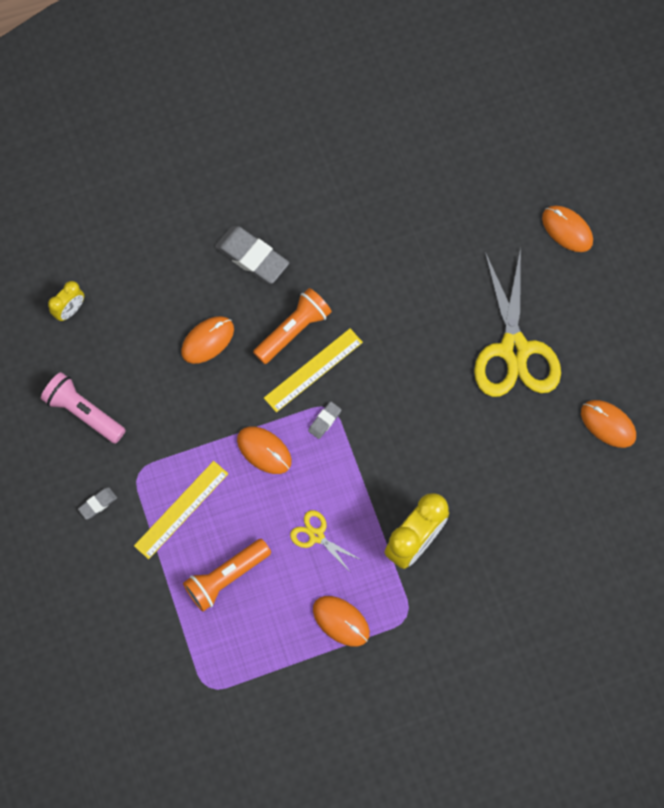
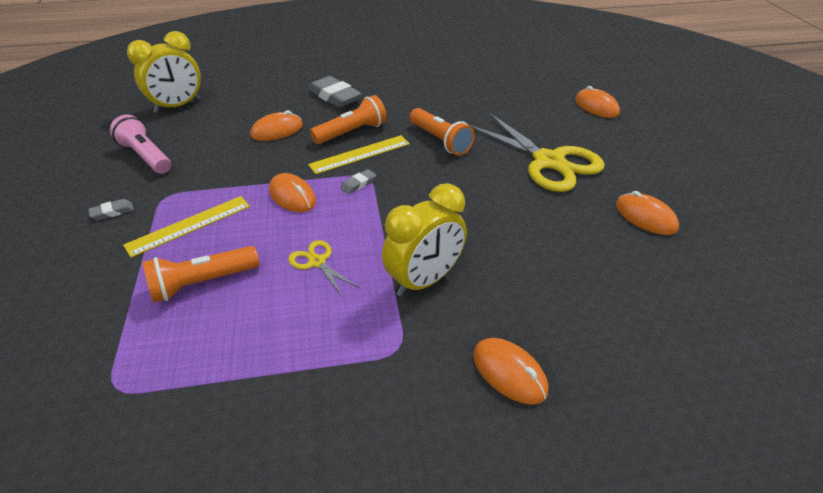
camera: 10 degrees right, 30 degrees down
(70, 310) = (178, 106): yellow clock -> yellow clock, size x1.87
(341, 621) = (314, 342): orange mouse -> orange mouse (509, 373)
(395, 330) = (440, 140): none -> orange flashlight
(514, 349) = (548, 161): yellow scissors -> yellow scissors turned 45 degrees counterclockwise

